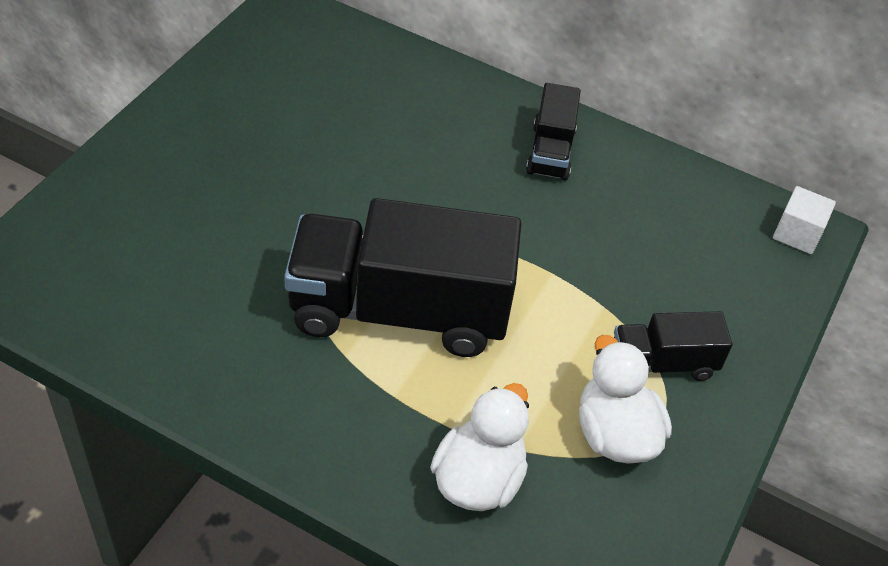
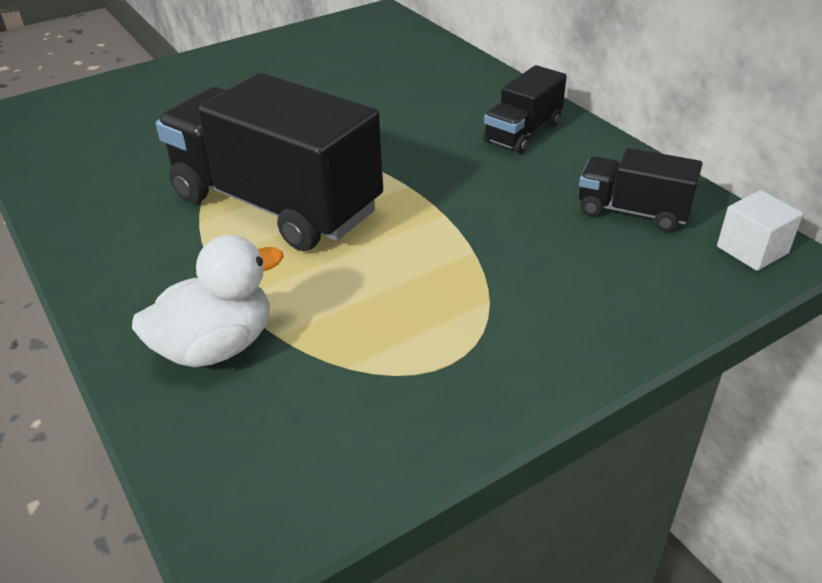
camera: 35 degrees right, 10 degrees down
(615, 434) = (389, 356): white duck -> none
(662, 363) = (496, 313): black truck -> black truck (632, 211)

